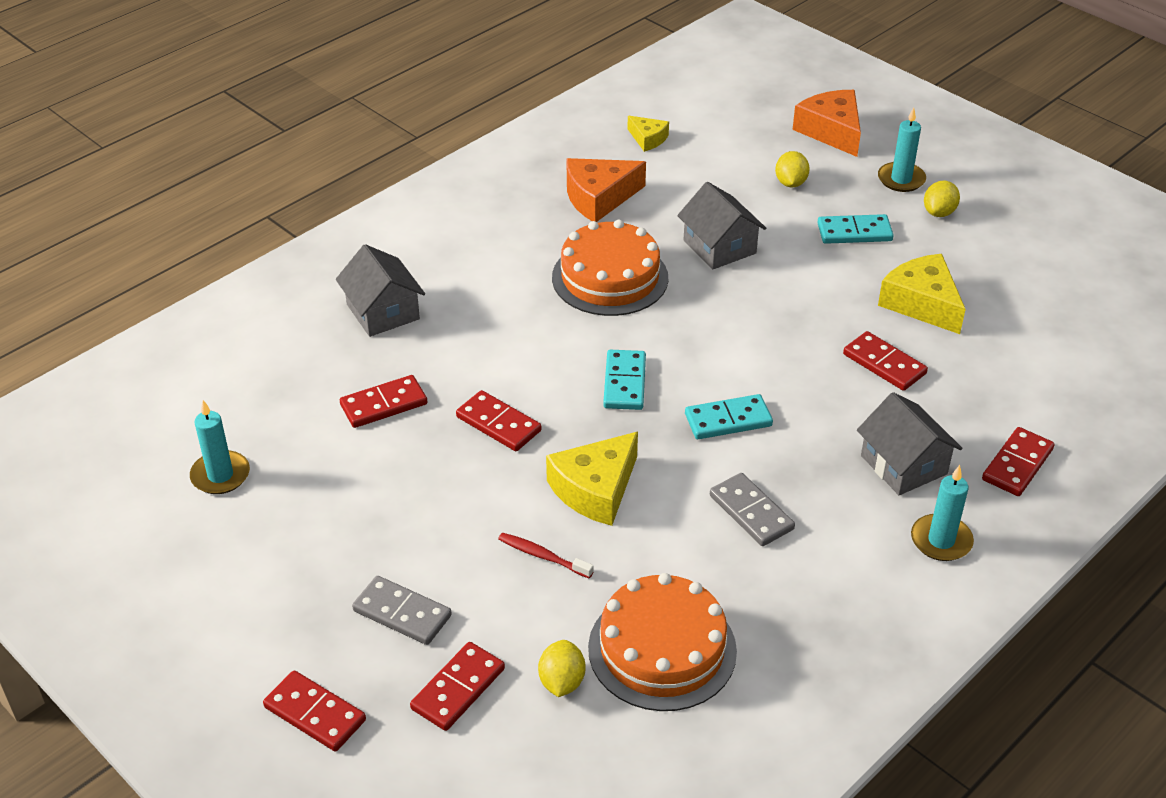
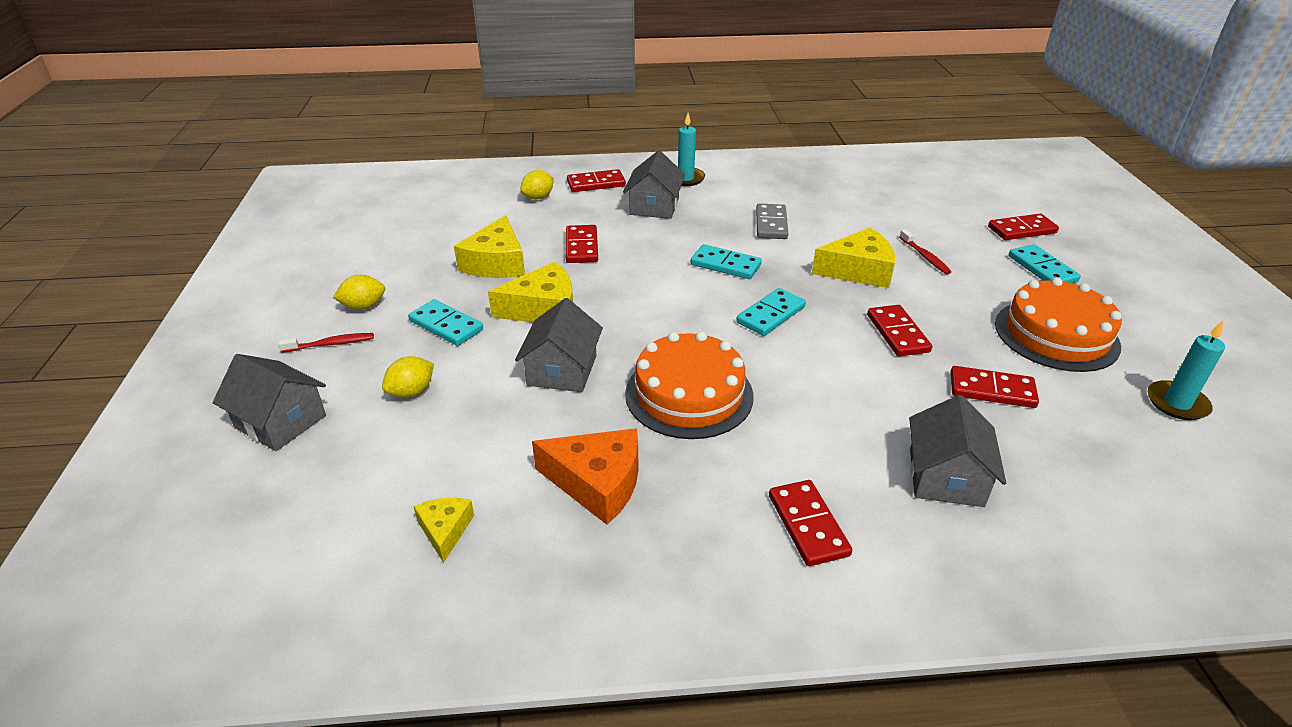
camera: 140 degrees left, 5 degrees down
(315, 713) = (1121, 252): red domino -> red domino (807, 525)
(402, 613) = (1042, 269): grey domino -> turquoise domino
(562, 682) = (956, 212): yellow lemon -> yellow lemon (538, 197)
(662, 649) = (887, 202): orange cake -> orange cake (1056, 335)
(810, 284) = (543, 309): none -> yellow cheese
(831, 131) = (280, 421): orange cheese -> grey house
(901, 179) = (331, 344): turquoise candle -> red toothbrush

